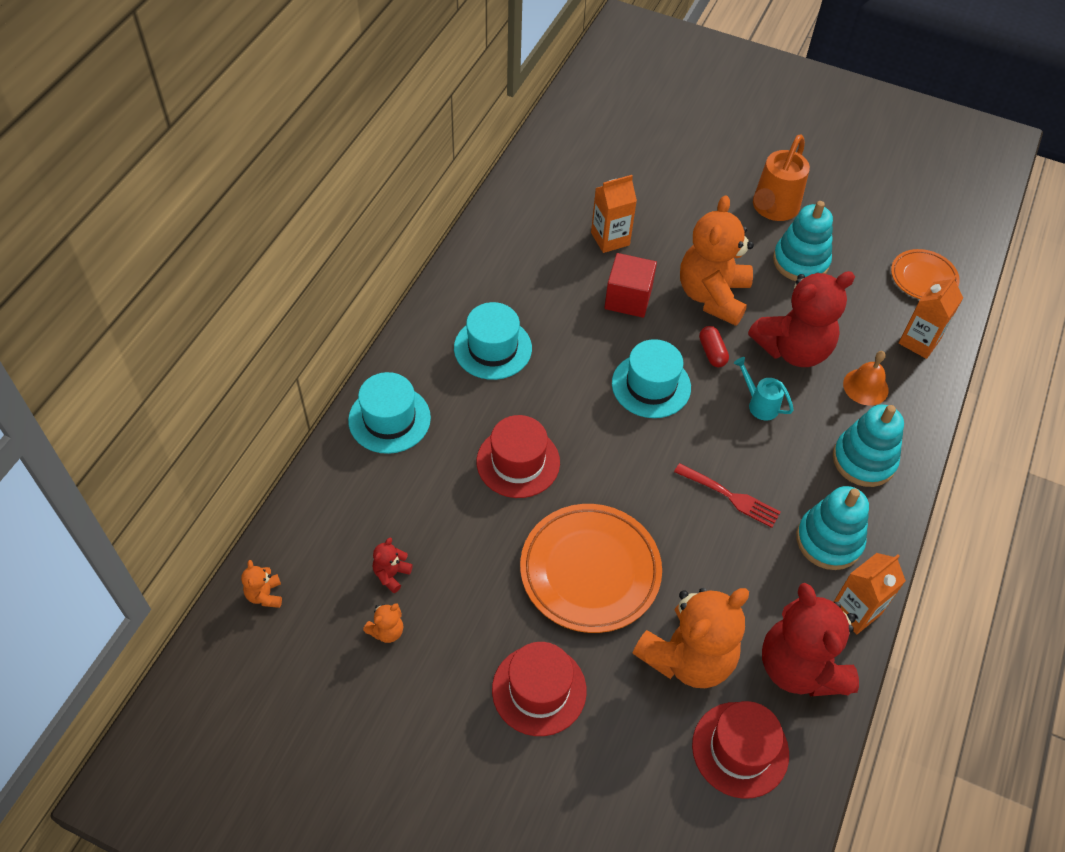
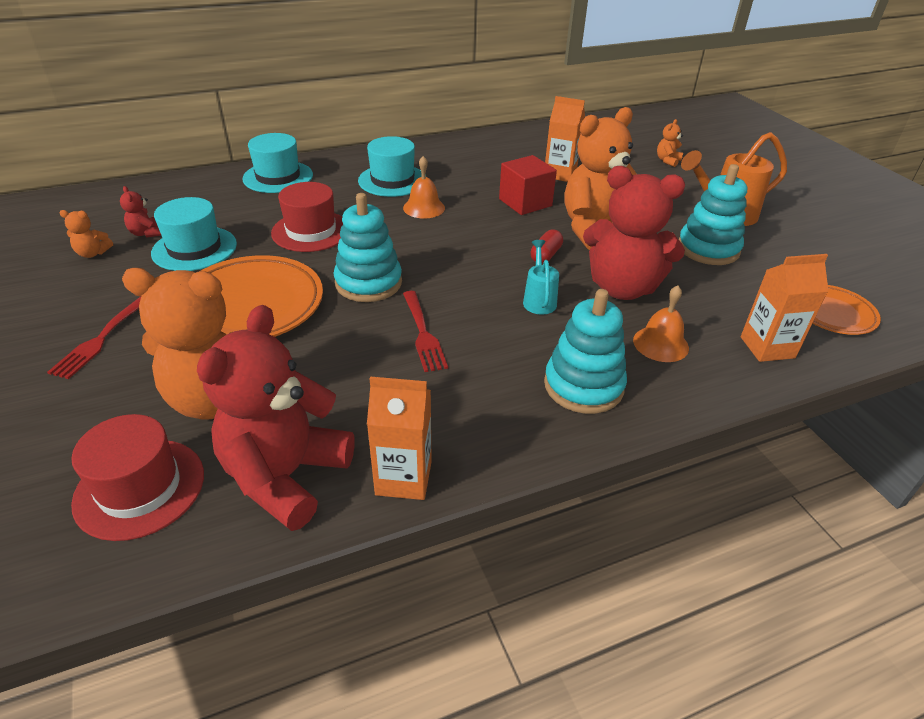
camera: 45 degrees right, 15 degrees down
(265, 595) = (78, 203): orange teddy bear -> orange teddy bear (667, 161)
(391, 574) = (146, 233): red teddy bear -> red teddy bear turned 105 degrees counterclockwise
(539, 690) = (101, 339): red hat -> red fork
(563, 364) = (424, 208): none -> orange bell
(651, 385) = (467, 246): turquoise hat -> turquoise hat (194, 248)
(829, 540) = (461, 413): turquoise stacking toy -> turquoise stacking toy (368, 283)

